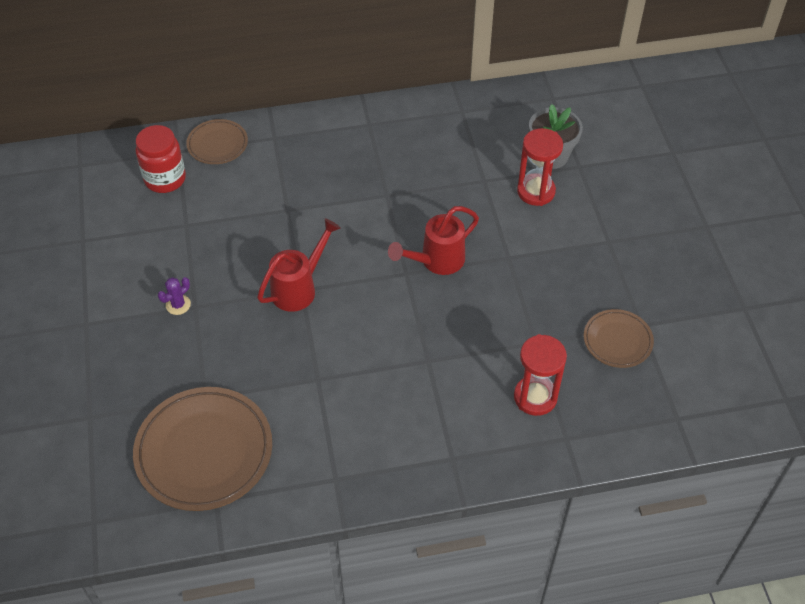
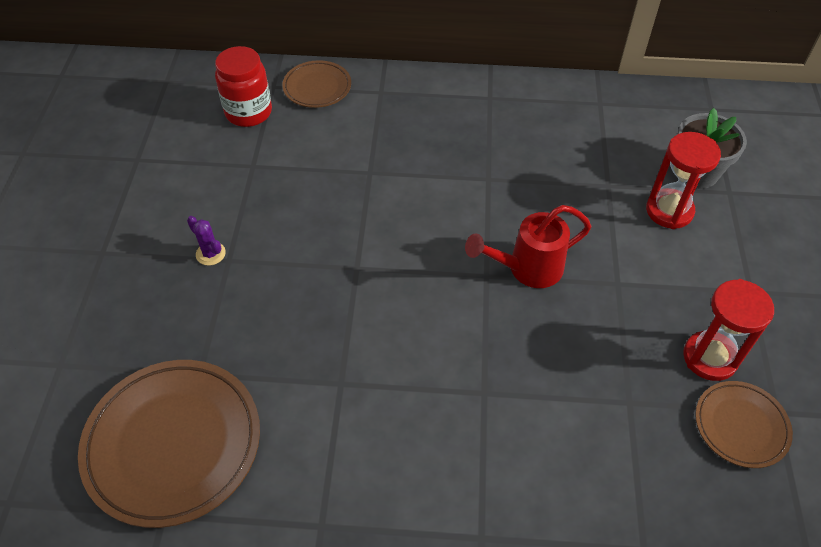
camera: 15 degrees right, 0 degrees up
(178, 305) = (210, 254): purple cactus -> purple cactus turned 75 degrees clockwise
(299, 288) = (354, 265): red watering can -> none
(535, 397) = (613, 478): red hourglass -> red hourglass (709, 357)

